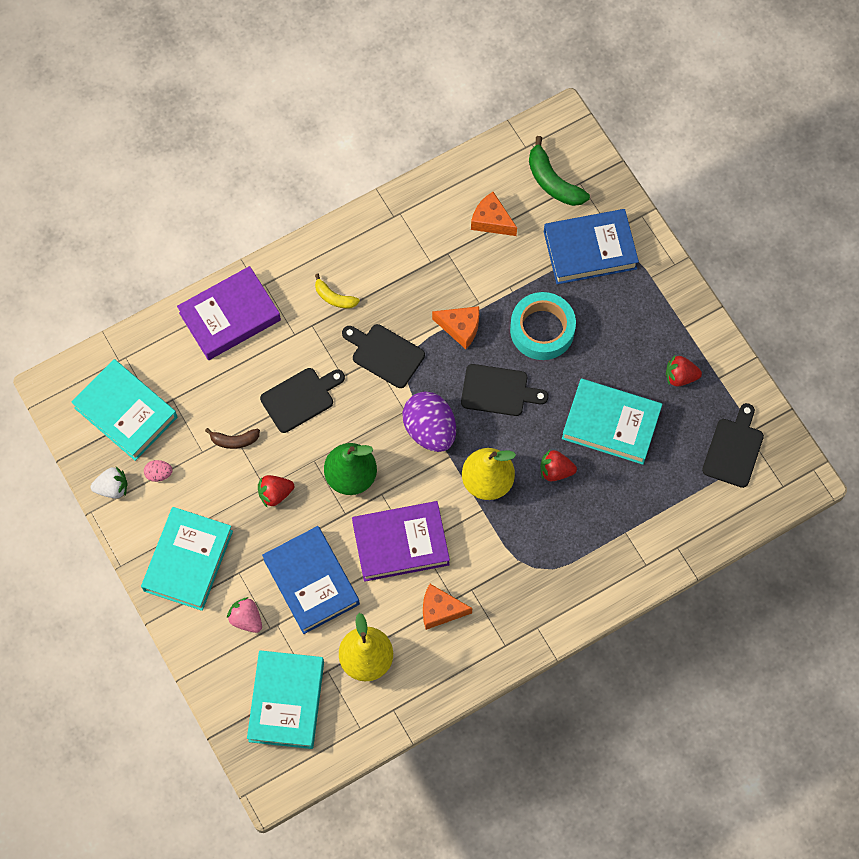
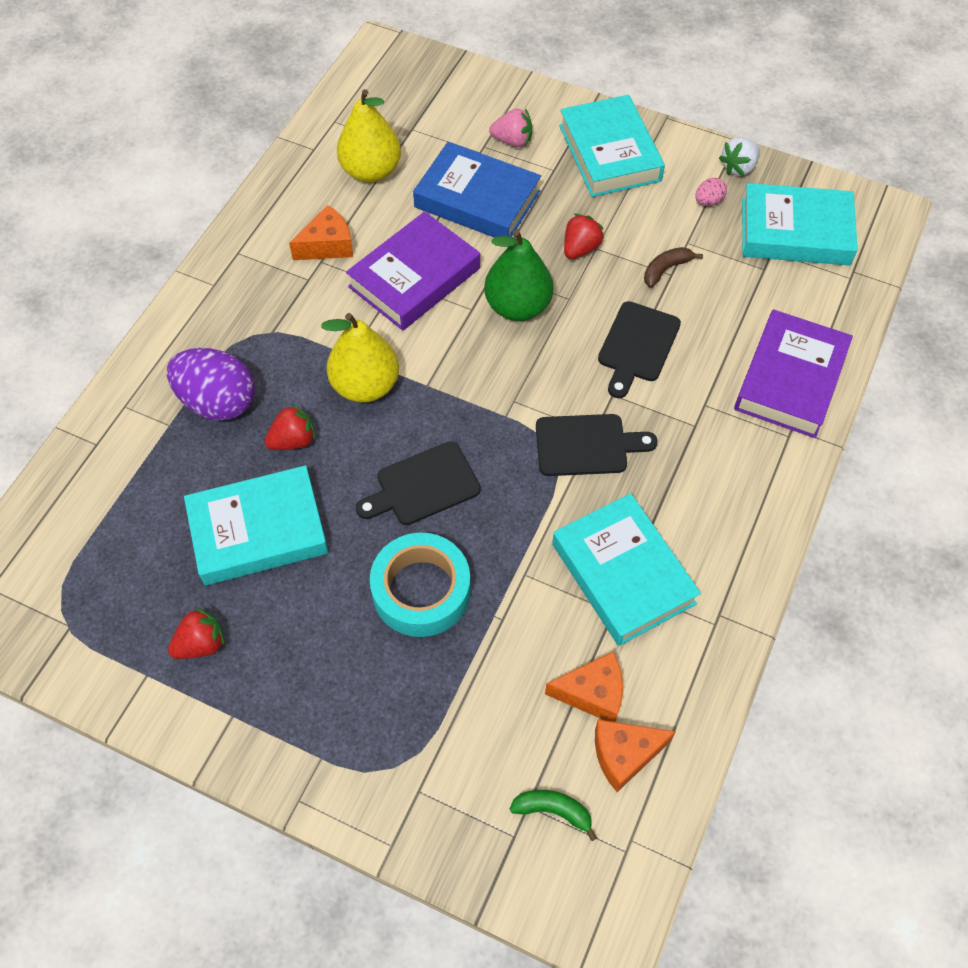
camera: 145 degrees right, 10 degrees down
(286, 701) = (420, 105): turquoise book -> turquoise book (623, 574)
(334, 297) = (699, 471): yellow banana -> none
(430, 430) = (470, 398): purple egg -> purple egg (218, 402)
(460, 328) = (523, 529): orange cheese -> orange cheese (624, 755)
(553, 182) = (553, 811): green banana -> green banana, size x0.61
(590, 250) = (431, 741): blue book -> none
(734, 449) = (79, 595): black cutting board -> none

